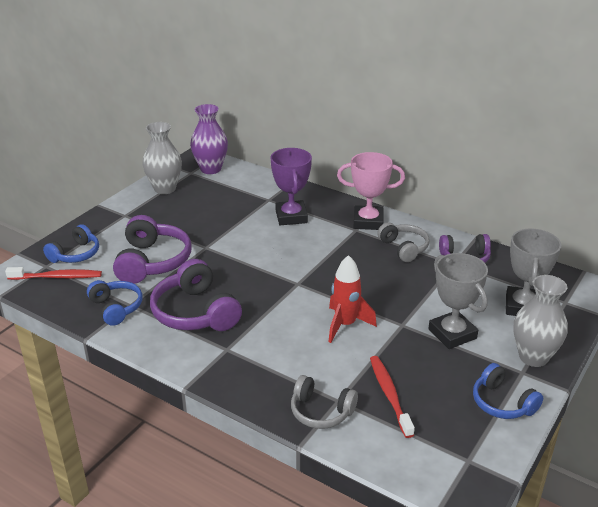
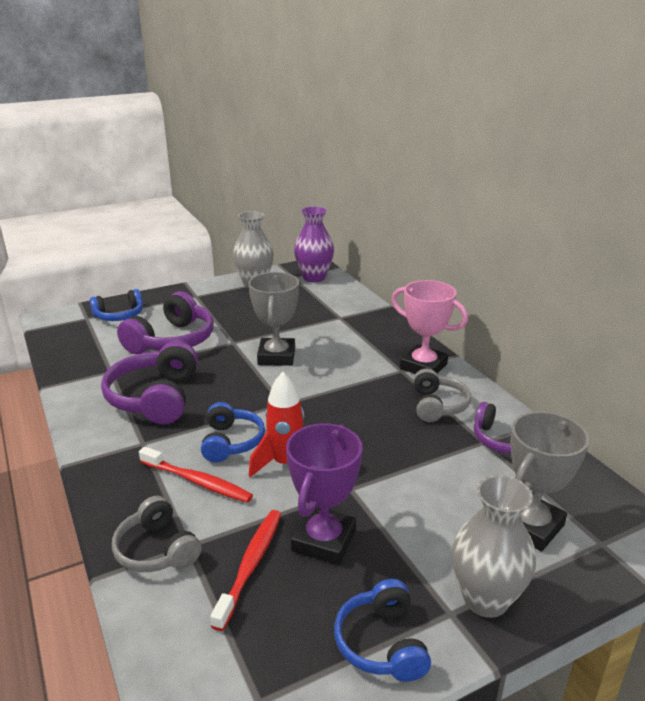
camera: 30 degrees right, 5 degrees down
(57, 277) = (83, 329): red toothbrush -> red toothbrush (197, 481)
(116, 308) = (96, 370): blue headphones -> blue headphones (231, 442)
(291, 217) = (345, 339): purple trophy -> purple trophy (324, 540)
(452, 334) = (401, 523): grey trophy -> grey trophy (276, 356)

